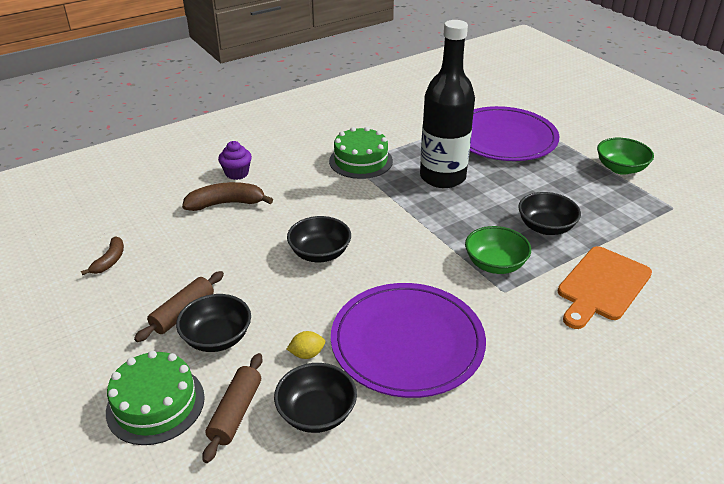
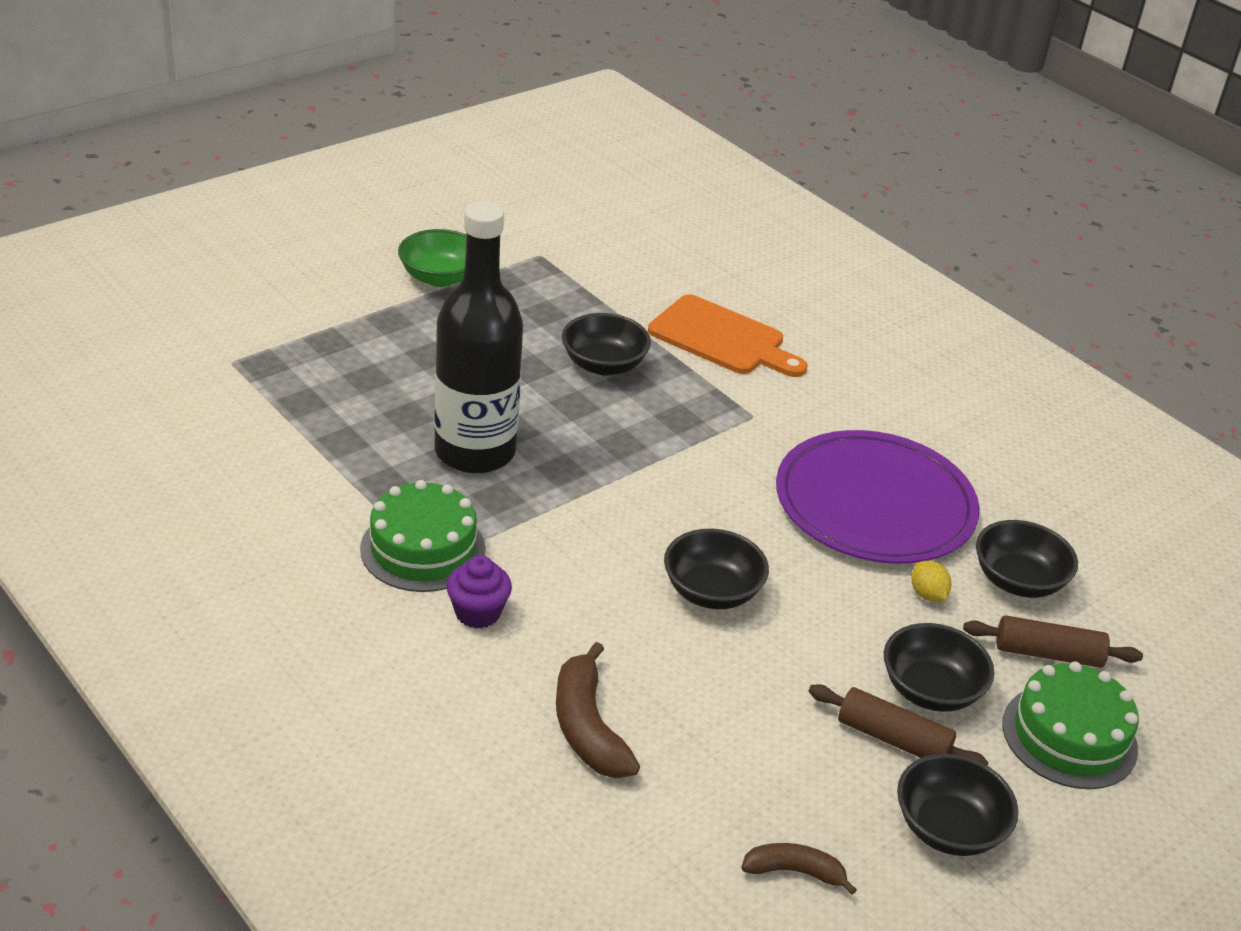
camera: 100 degrees left, 0 degrees up
(109, 325) = (948, 828): none -> black bowl
(237, 173) = (476, 725): purple cupcake -> purple cupcake (478, 613)
(495, 264) = (698, 418): green bowl -> none
(504, 138) = (341, 375): purple plate -> none

